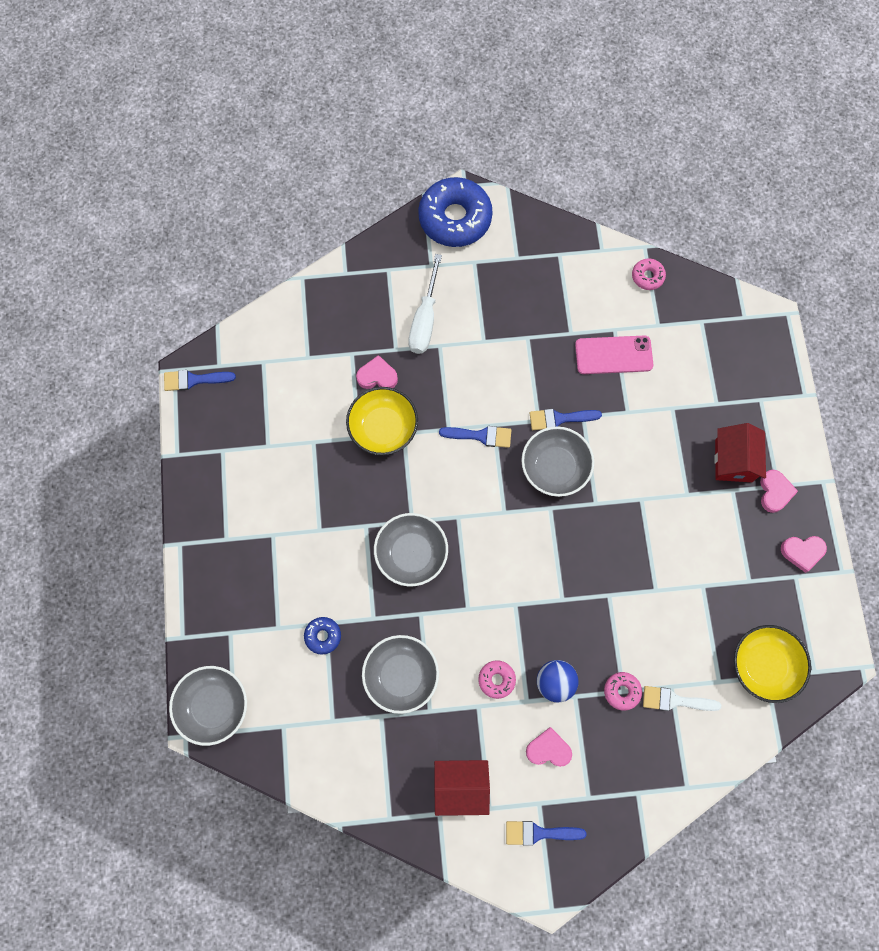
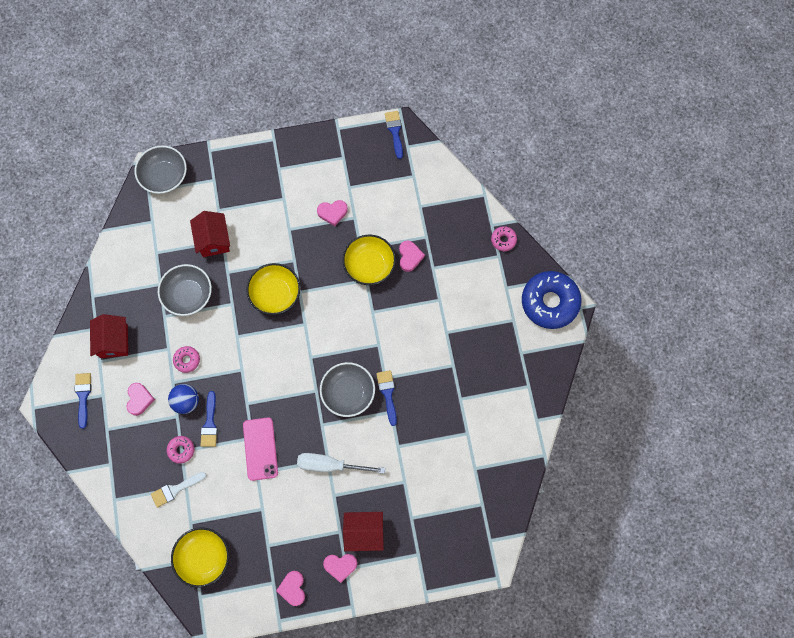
camera: 85 degrees right, 0 degrees up
(302, 470) = (332, 213): none -> pink heart
(323, 636) = (213, 240): blue donut -> red house
(411, 553) = (275, 293): grey bowl -> yellow bowl
(425, 319) = (459, 287): white screwdriver -> white screwdriver (330, 465)
(480, 436) = (369, 335): blue brush -> blue brush (210, 423)
(613, 355) = (445, 433): pink phone -> pink phone (260, 449)
(647, 276) = (517, 458): pink donut -> pink donut (503, 240)
(675, 700) = (175, 489): white brush -> white brush turned 120 degrees counterclockwise

